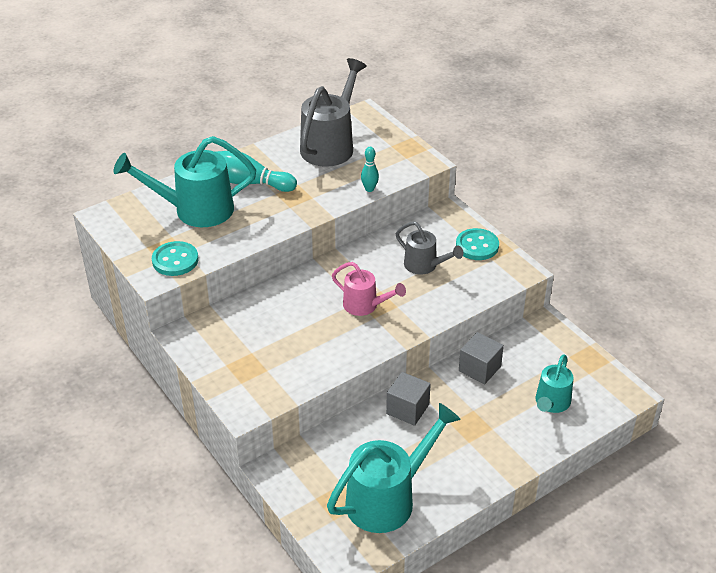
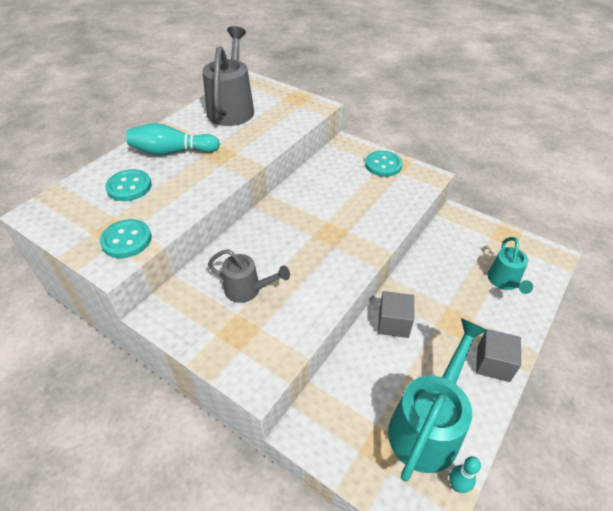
camera: 20 degrees left, 5 degrees up
(194, 210) = (129, 187): turquoise watering can -> turquoise button
(365, 306) = (321, 238): pink watering can -> none
(369, 189) = (283, 135): turquoise bowling pin -> turquoise bowling pin (457, 485)
(425, 266) = (352, 190): grey watering can -> grey watering can (248, 290)
(479, 369) = (430, 267): grey cube -> grey cube (493, 364)

